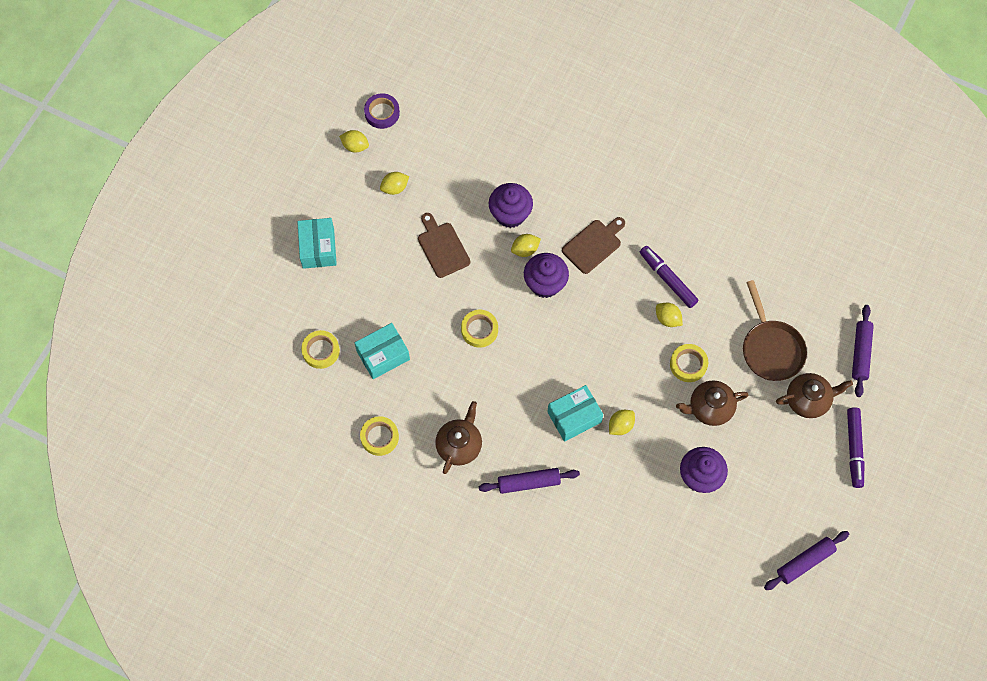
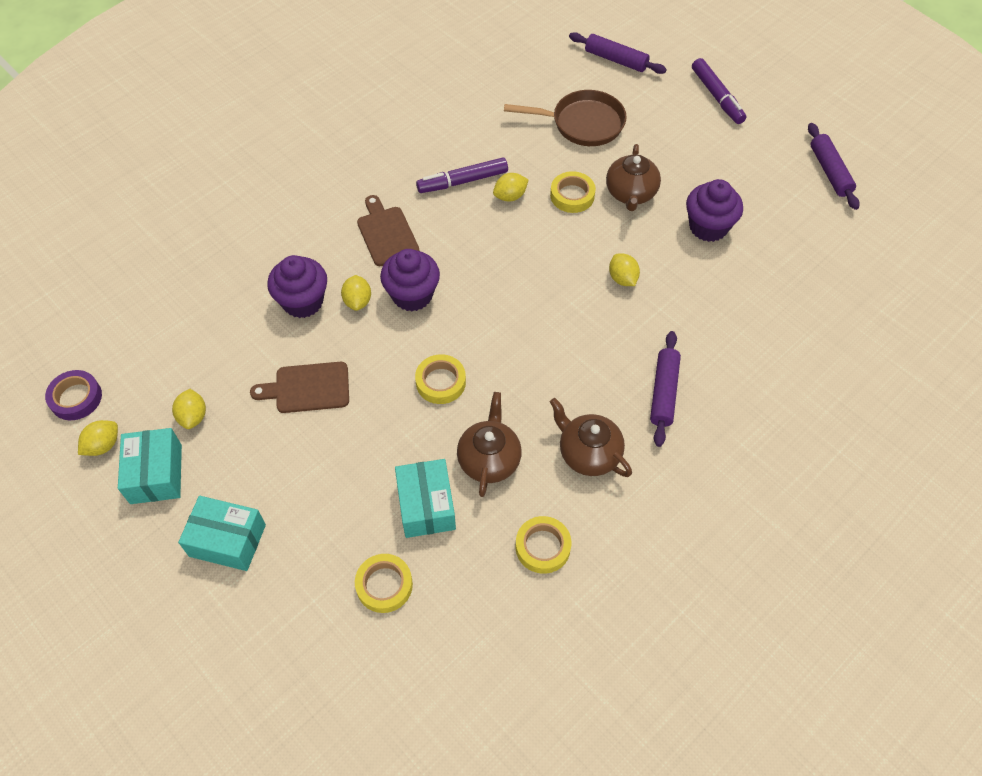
camera: 70 degrees left, 10 degrees down
(574, 417) = (595, 319): turquoise box -> turquoise box (156, 474)
(808, 400) = (651, 113): brown teapot -> brown teapot (489, 459)
(854, 448) = (717, 96): purple marker -> purple marker turned 45 degrees clockwise

